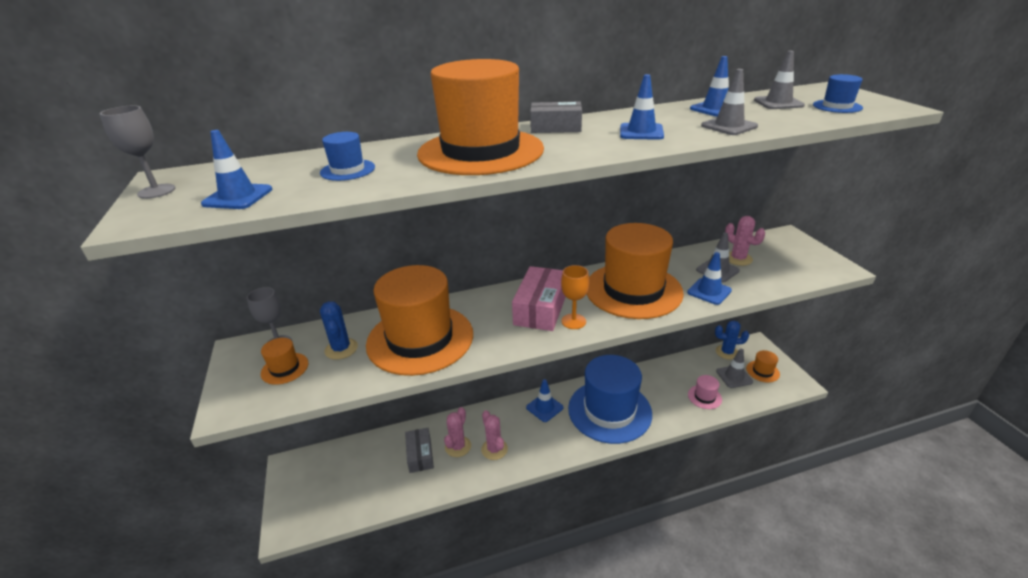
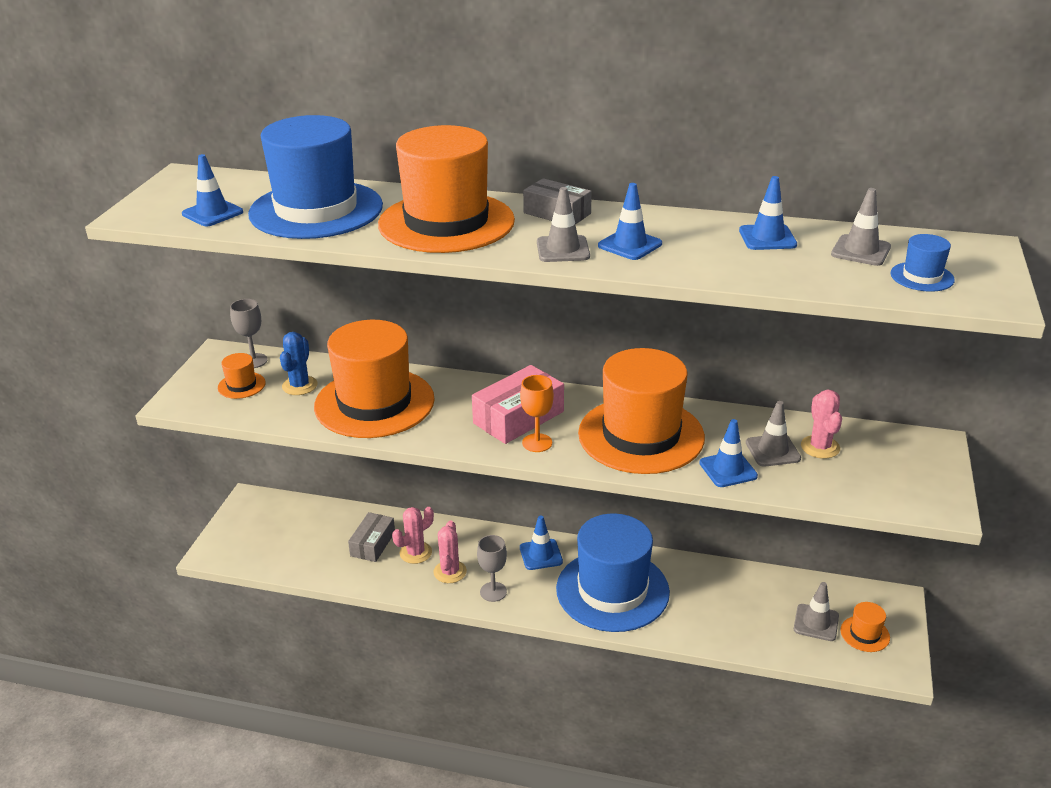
camera: 30 degrees right, 0 degrees up
(156, 191) = (166, 189): grey goblet -> grey goblet (493, 592)
(347, 170) = (316, 210): blue hat -> blue hat, size x2.48
(704, 397) = (748, 627): pink hat -> none
(727, 352) = (840, 591): blue cactus -> none
(729, 126) = (734, 265): grey traffic cone -> grey traffic cone (563, 249)

